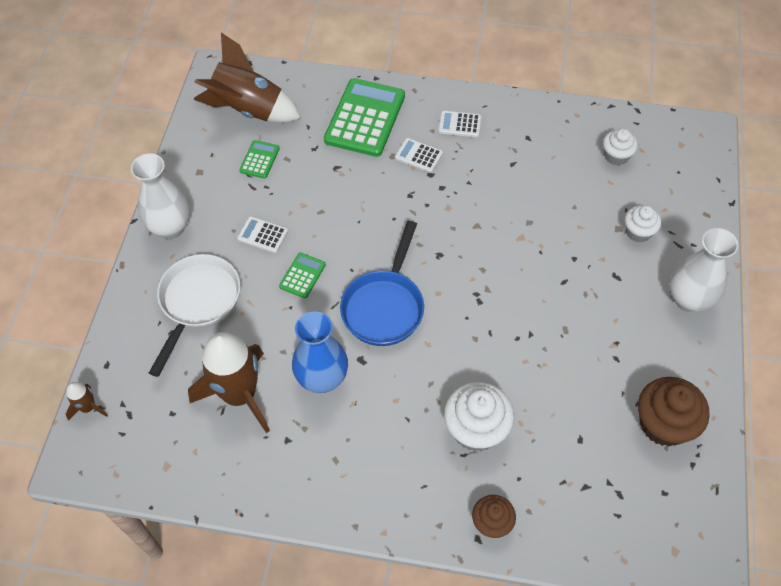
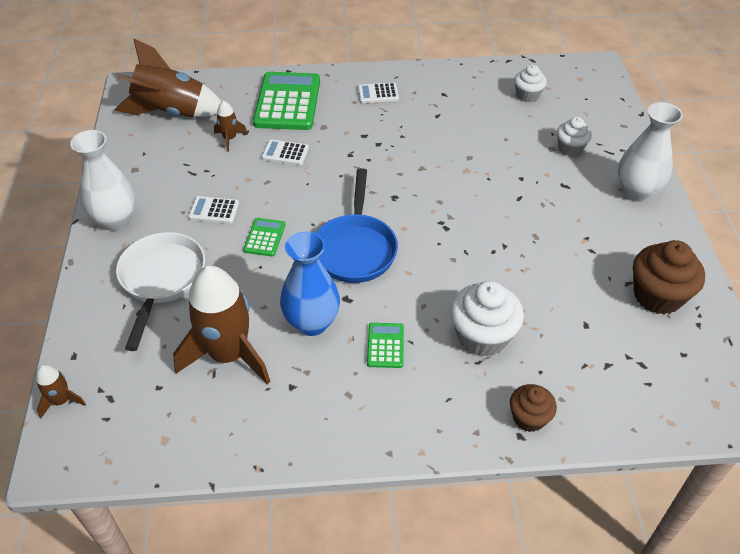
camera: 15 degrees left, 10 degrees down
(259, 160) = (193, 150): green calculator -> green calculator (385, 345)
(297, 153) = (230, 139): none -> brown rocket
(418, 156) = (348, 123): white calculator -> white calculator (285, 153)

